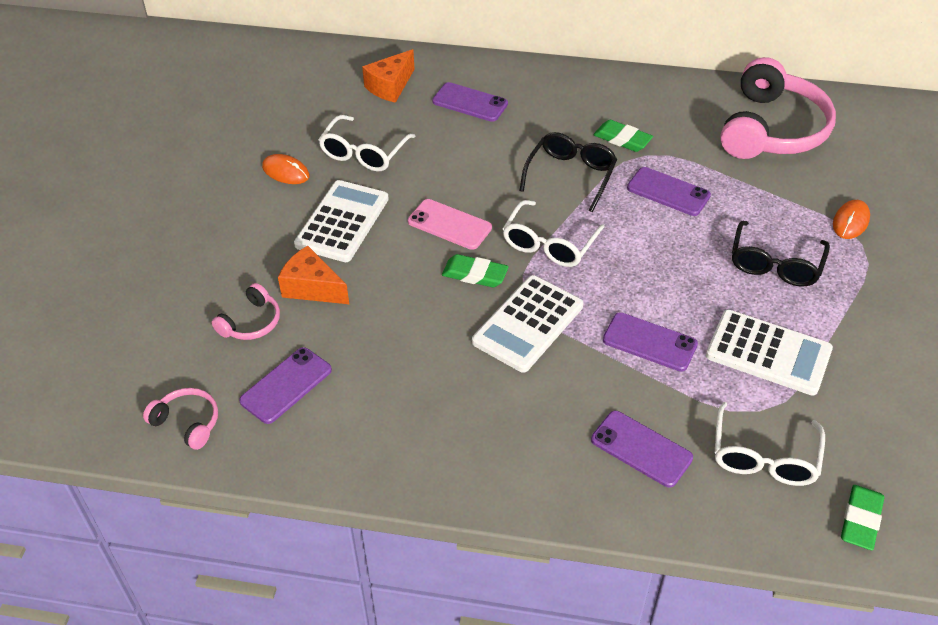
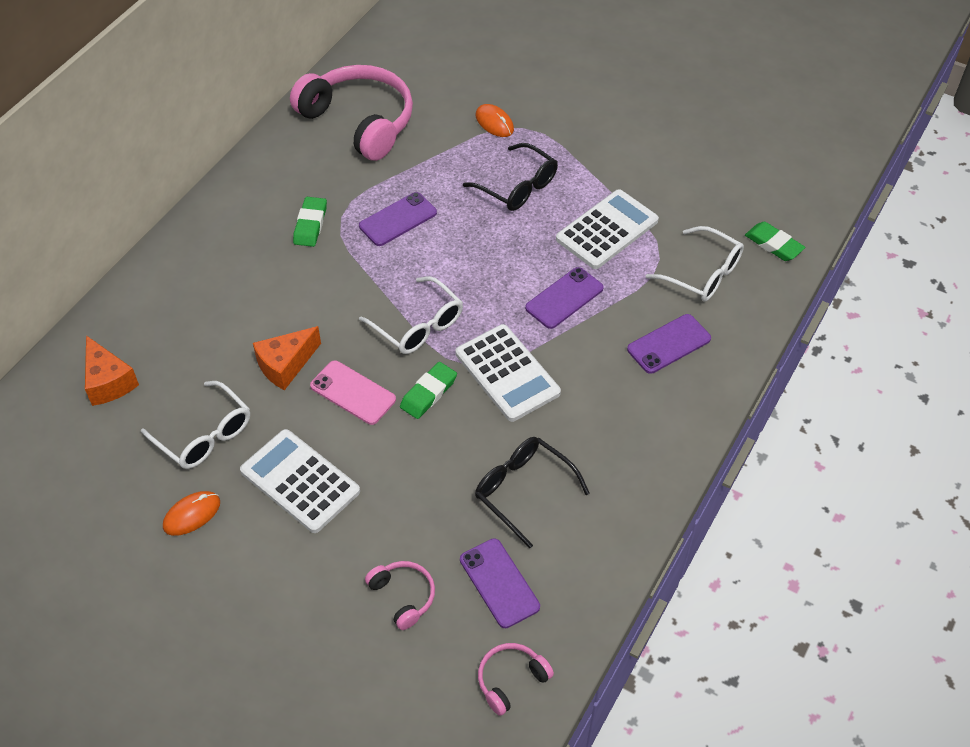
camera: 70 degrees left, 5 degrees up
(312, 288) = (381, 531): orange cheese -> orange cheese (286, 365)
(449, 225) = (353, 393): pink phone -> pink phone turned 75 degrees clockwise
(470, 102) = (181, 321): purple phone -> none
(571, 175) = (337, 279): black glasses -> black glasses (523, 490)
(622, 139) = (310, 224): green eraser -> green eraser turned 45 degrees counterclockwise

